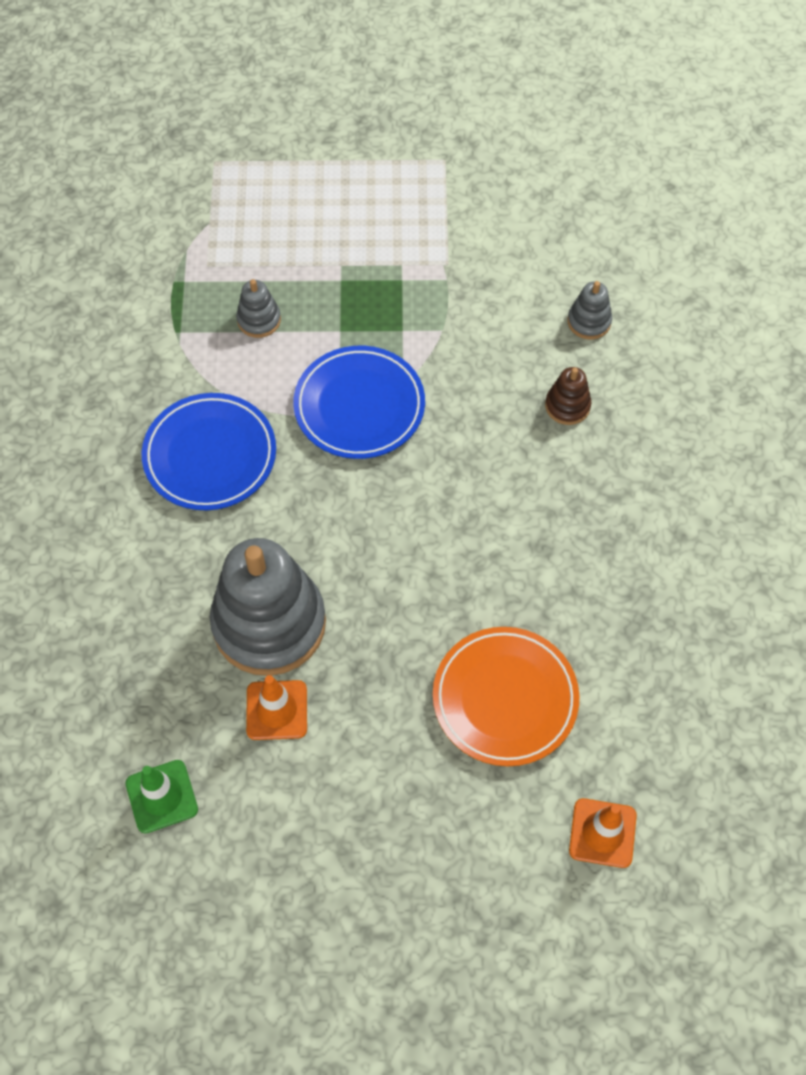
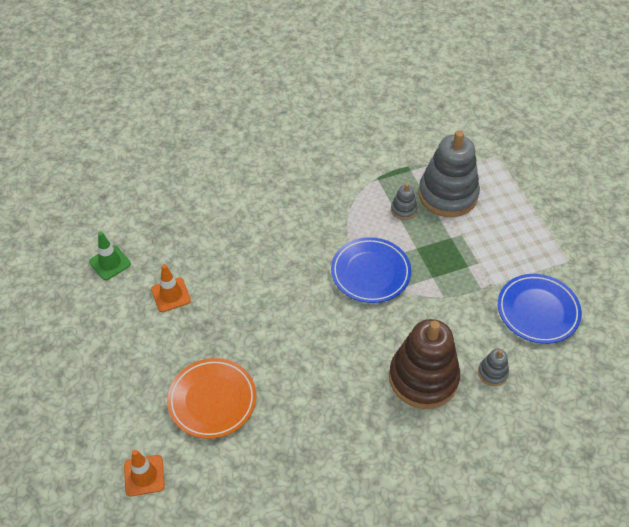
camera: 70 degrees right, 10 degrees down
(210, 455) = (308, 217): blue plate -> blue plate (538, 311)
(269, 623) = (219, 275): grey stacking toy -> grey stacking toy (447, 195)
(567, 406) = (423, 378): brown stacking toy -> brown stacking toy, size x2.32

